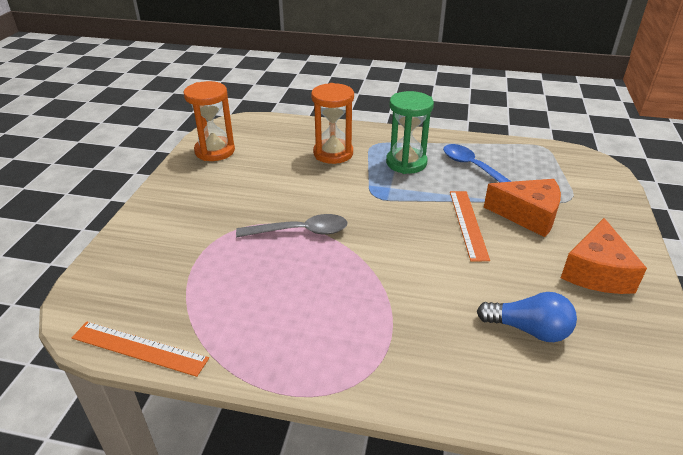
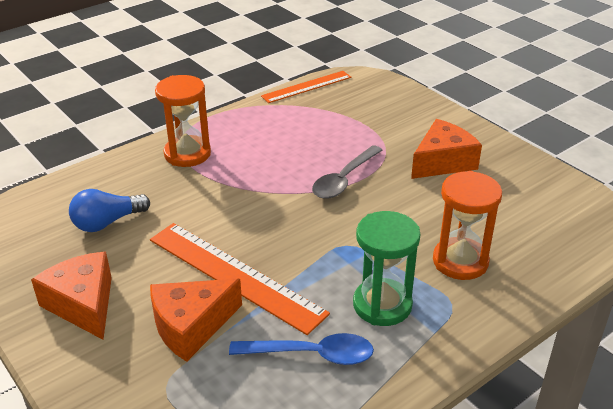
camera: 130 degrees right, 0 degrees up
(215, 151) = (542, 187): orange hourglass -> orange hourglass (187, 154)
(221, 197) = (443, 162): none -> orange cheese
(468, 224) = (234, 276): orange ruler -> orange ruler, size x1.60

